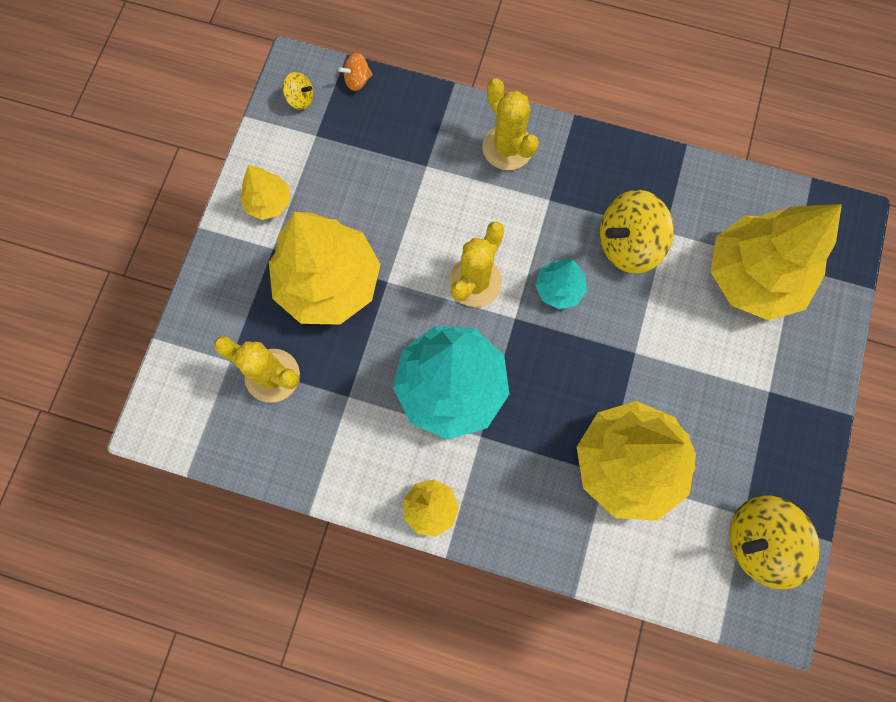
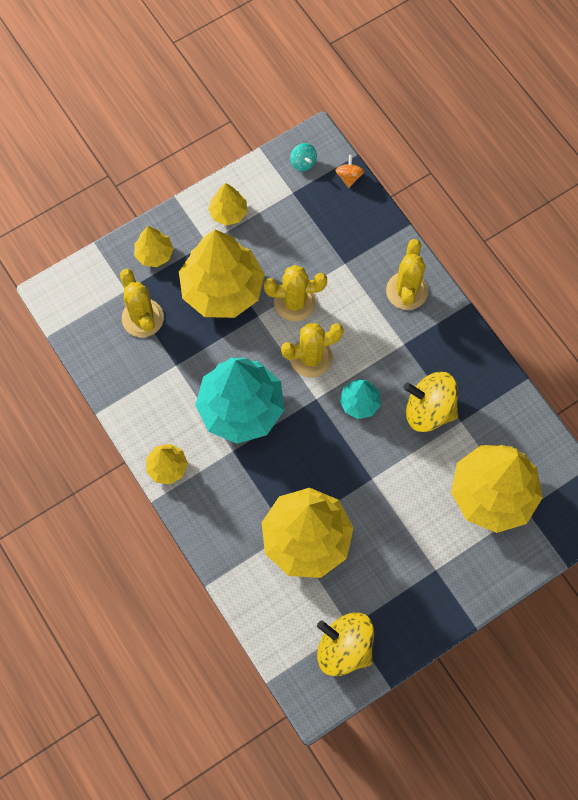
camera: 40 degrees right, 5 degrees down
(228, 301) = (154, 254): none -> yellow tree
(301, 99) = (303, 163): yellow spinning top -> turquoise spinning top
(357, 80) = (349, 177): orange spinning top -> orange spinning top turned 75 degrees clockwise
(411, 240) = (295, 302): none -> yellow cactus

